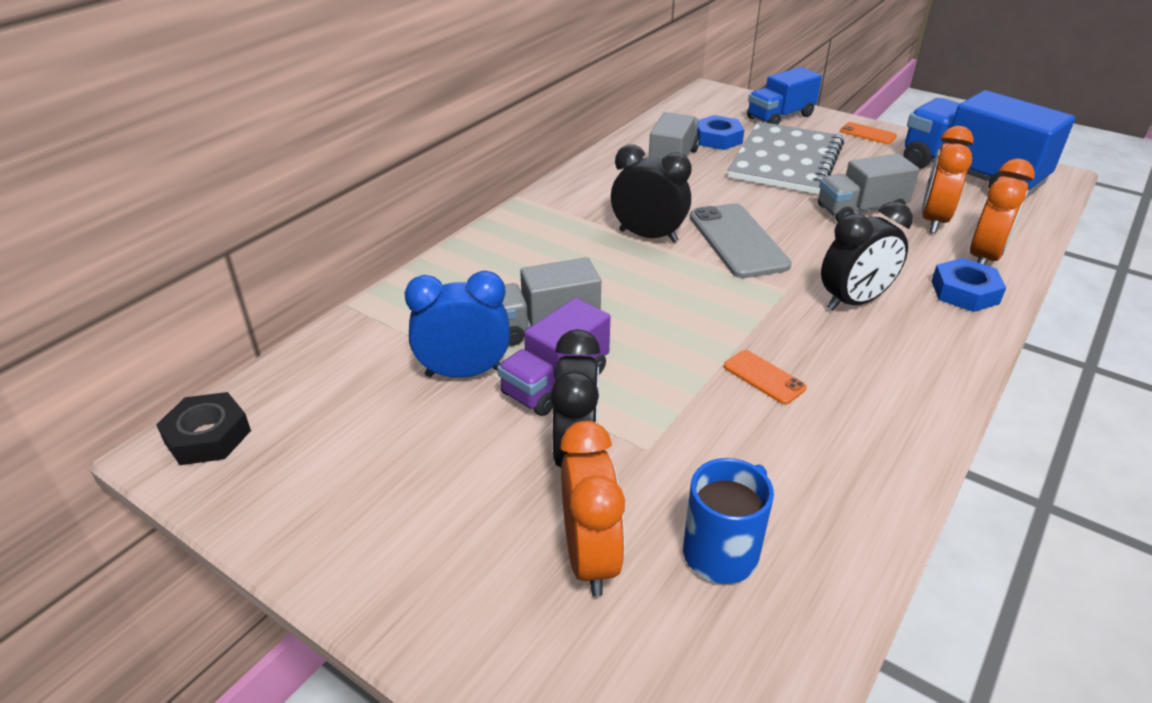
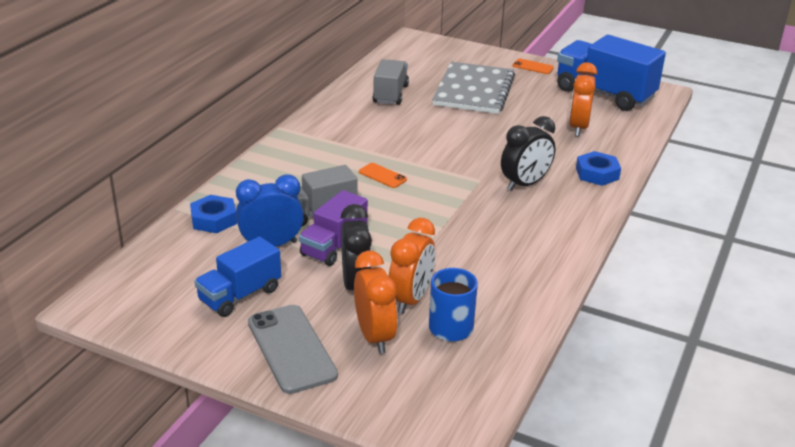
camera: 10 degrees left, 5 degrees down
(207, 436) = (110, 294): black nut -> none
(648, 236) = (380, 150): black clock -> none
(718, 139) = (422, 76): blue nut -> blue nut (214, 219)
(737, 241) = (444, 149): grey phone -> grey phone (291, 348)
(764, 377) = (469, 233): orange phone -> orange phone (382, 176)
(780, 117) = (467, 56): blue truck -> blue truck (240, 295)
(860, 210) = (528, 123): grey truck -> none
(984, 257) = (611, 150): orange clock -> orange clock (410, 299)

